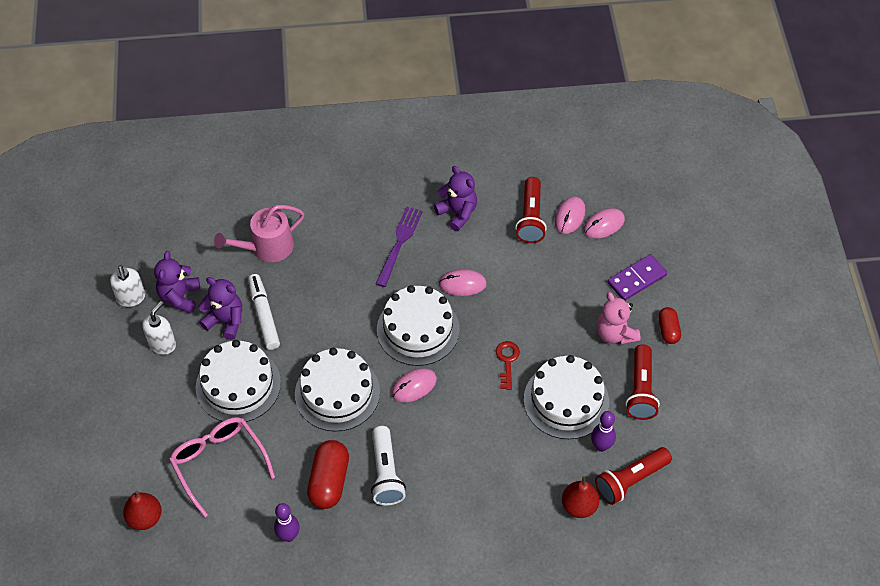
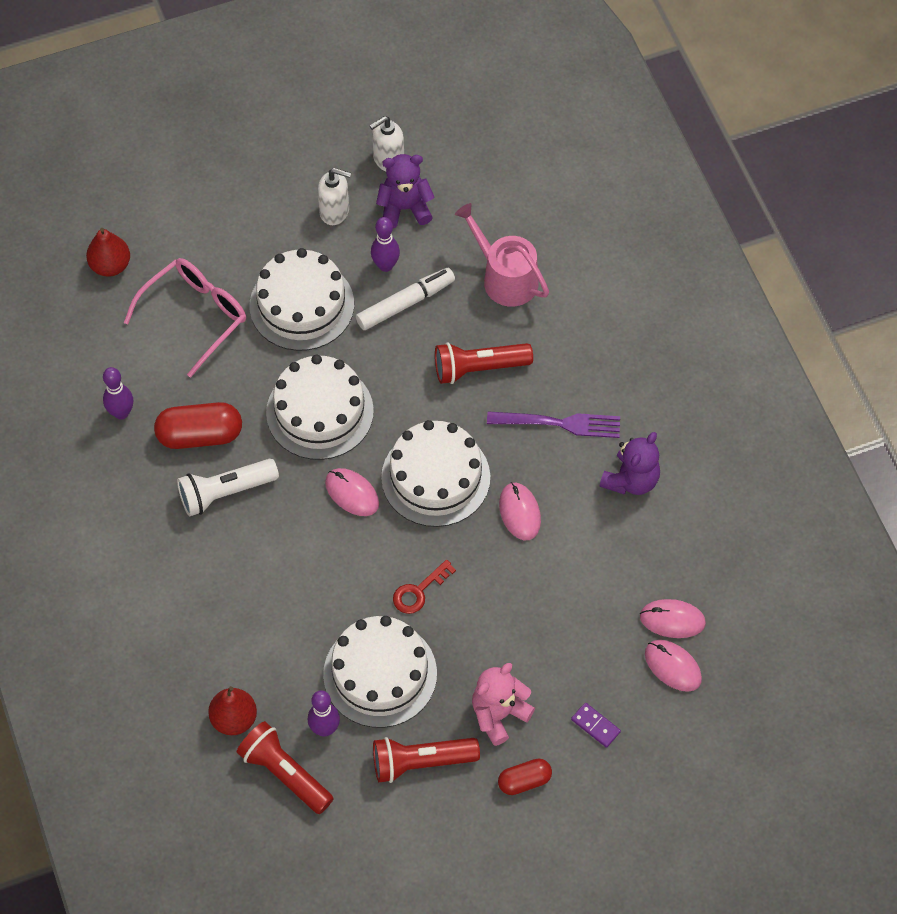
camera: 75 degrees right, 5 degrees up
(225, 321) = (385, 265): purple teddy bear -> purple bowling pin
(507, 361) = (419, 591): red key -> red key turned 150 degrees clockwise
(530, 218) = (652, 571): red flashlight -> red flashlight (478, 368)
(636, 279) = (595, 726): purple domino -> purple domino, size x0.59

